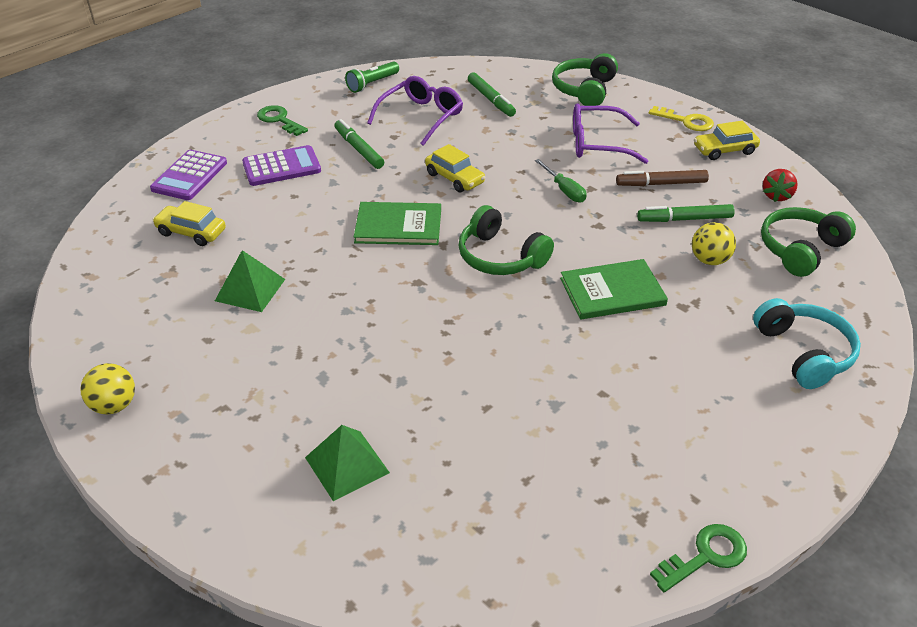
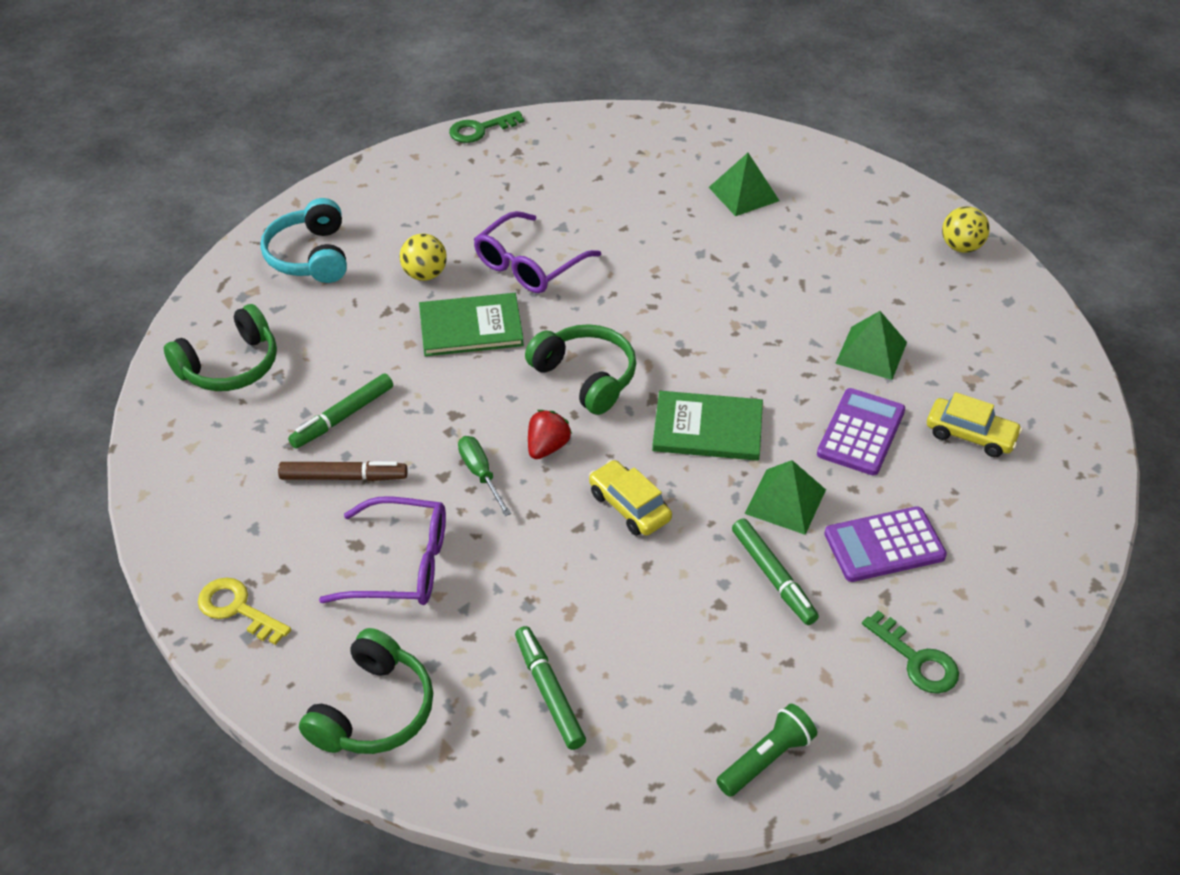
camera: 175 degrees left, 5 degrees up
(189, 176) = (1015, 535): purple calculator -> purple calculator (861, 432)
(344, 186) = (785, 501): none -> green pyramid
(421, 117) = (674, 651): purple glasses -> purple glasses (529, 265)
(684, 219) = (342, 417): green marker -> green marker turned 135 degrees clockwise
(709, 260) = (344, 358): yellow ball -> yellow ball (425, 274)
(724, 150) = (217, 537): yellow car -> none
(776, 196) = (201, 446): red strawberry -> red strawberry (547, 447)

